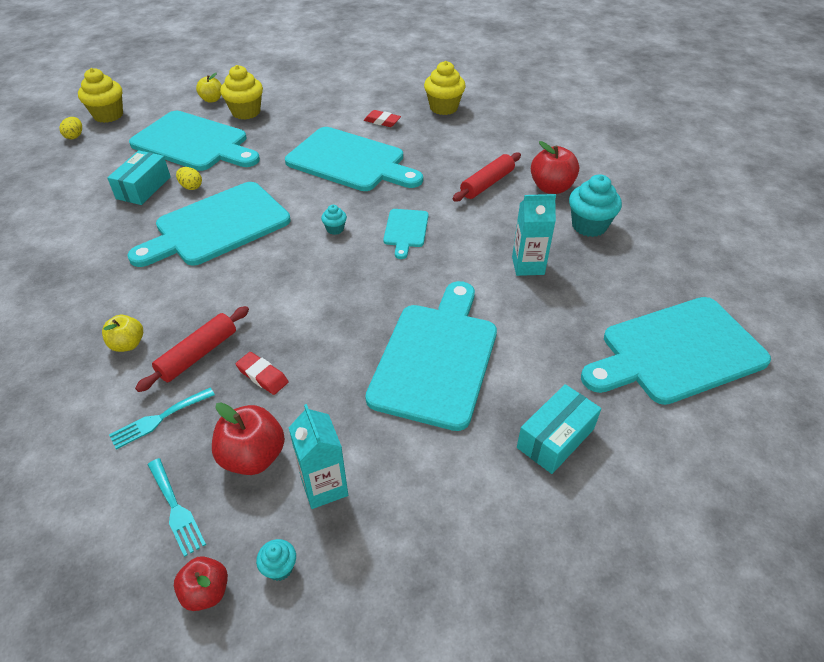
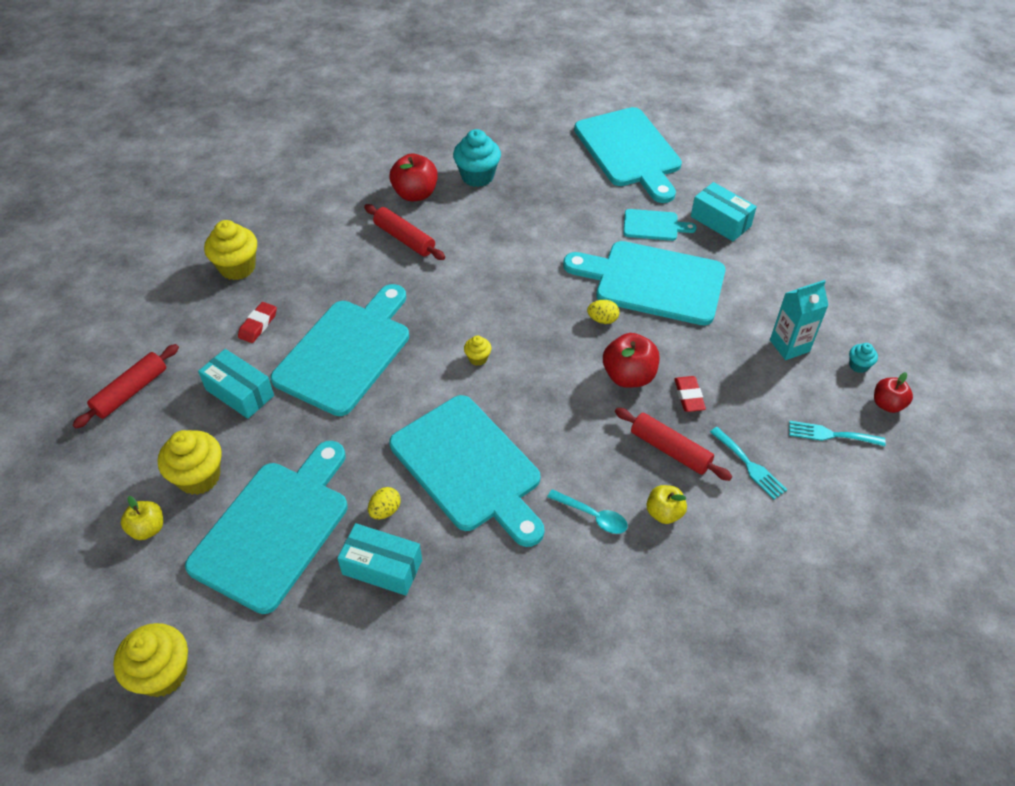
camera: 90 degrees left, 5 degrees up
(75, 136) = (223, 707): yellow egg -> yellow egg (602, 319)
(143, 296) = (592, 516): none -> turquoise spoon
(176, 509) = (831, 435): turquoise fork -> turquoise fork turned 135 degrees counterclockwise
(253, 456) = (773, 392): red apple -> red apple (628, 376)
(262, 376) = (689, 396): red eraser -> red eraser turned 45 degrees counterclockwise
(316, 120) = (240, 392): none -> turquoise box
(324, 82) = (131, 392): none -> red rolling pin
(335, 229) = (478, 358): turquoise cupcake -> yellow cupcake
(405, 230) = (481, 301): turquoise cutting board -> turquoise cutting board (654, 225)
(528, 265) = (534, 220): turquoise carton -> none

